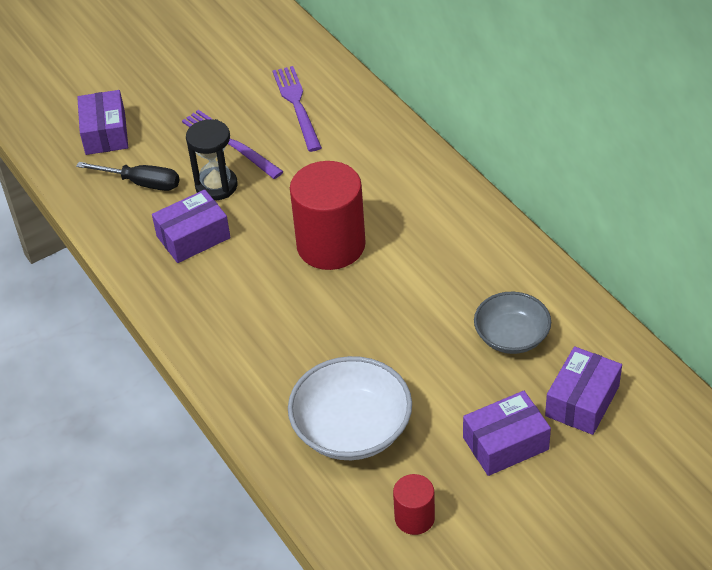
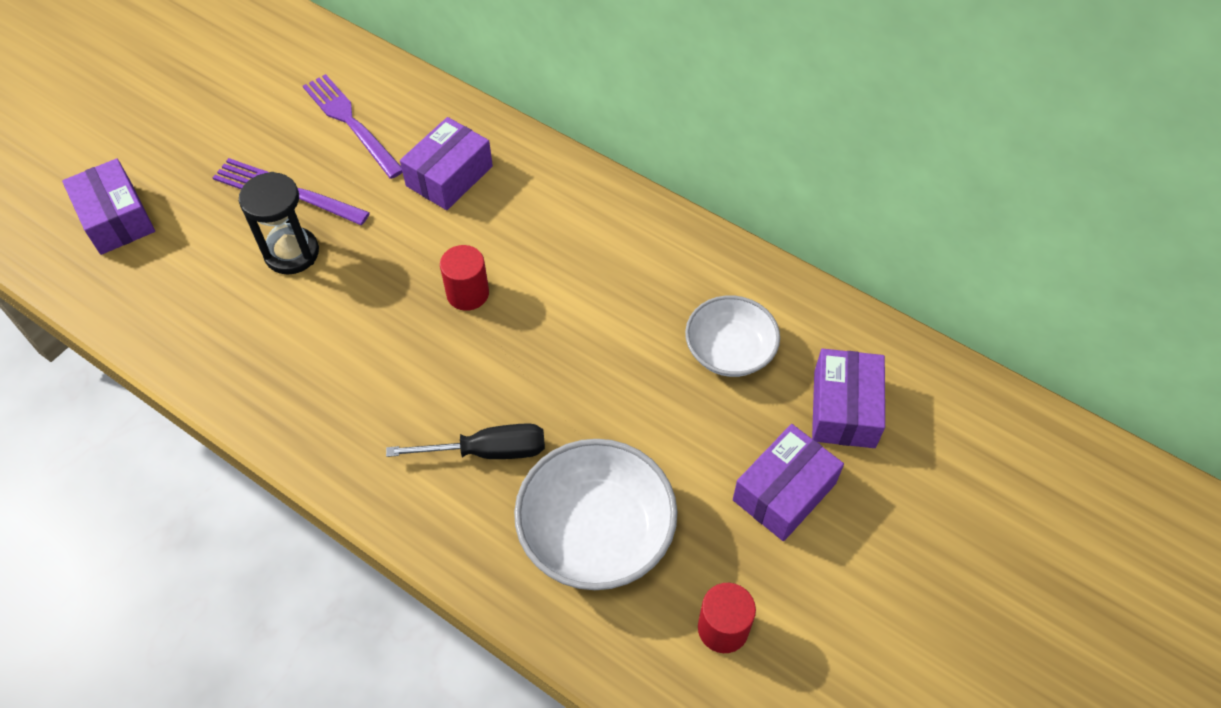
camera: 25 degrees left, 10 degrees up
(142, 183) = (192, 274): black screwdriver -> black screwdriver (488, 451)
(193, 237) = (289, 330): purple box -> purple box (449, 176)
(331, 245) = (467, 293): red cylinder -> red cylinder, size x0.49
(511, 336) = (729, 350): grey bowl -> white bowl

